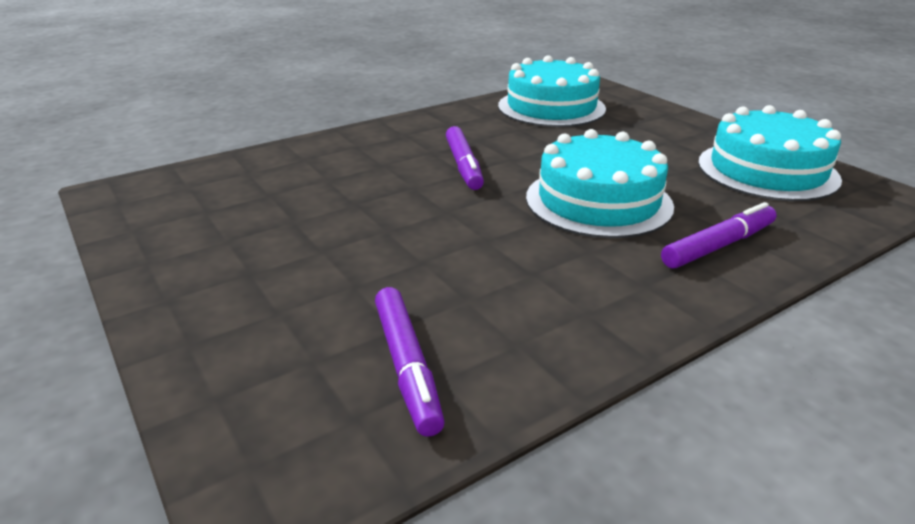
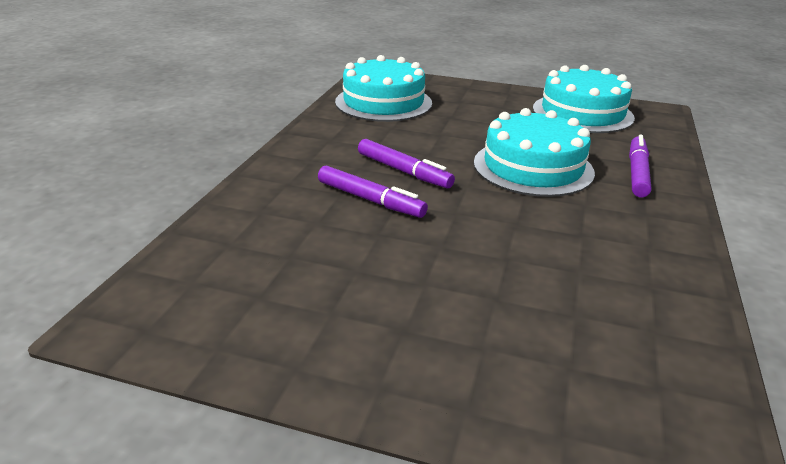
camera: 40 degrees left, 0 degrees up
(407, 366) = (626, 335): purple marker -> purple marker (370, 200)

